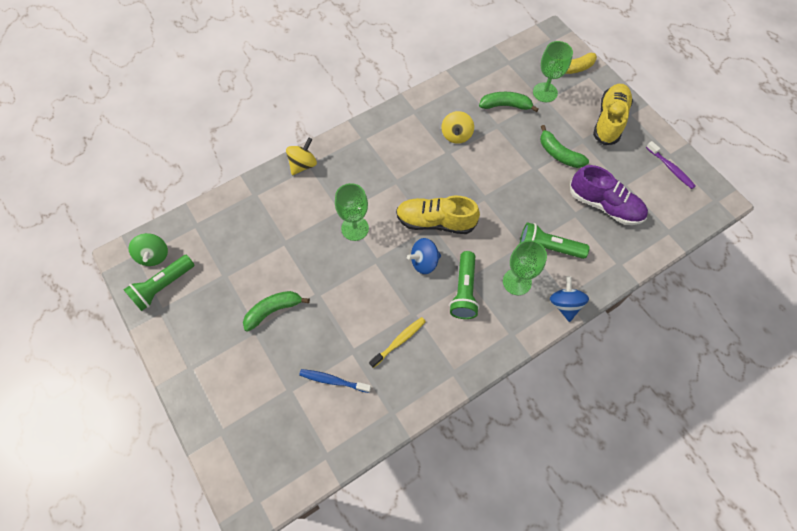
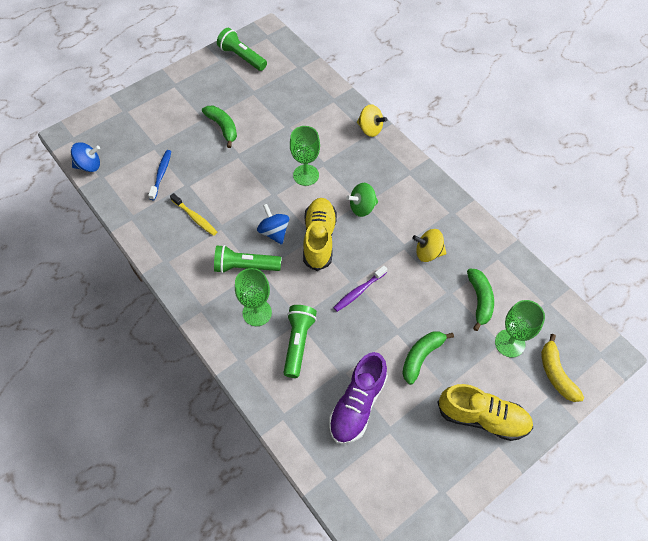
camera: 85 degrees right, 5 degrees down
(154, 255) = (269, 47): green spinning top -> green spinning top (362, 207)
(565, 304) = (233, 357): blue spinning top -> blue spinning top (89, 165)
(670, 168) = (421, 489): purple toothbrush -> purple toothbrush (359, 291)

